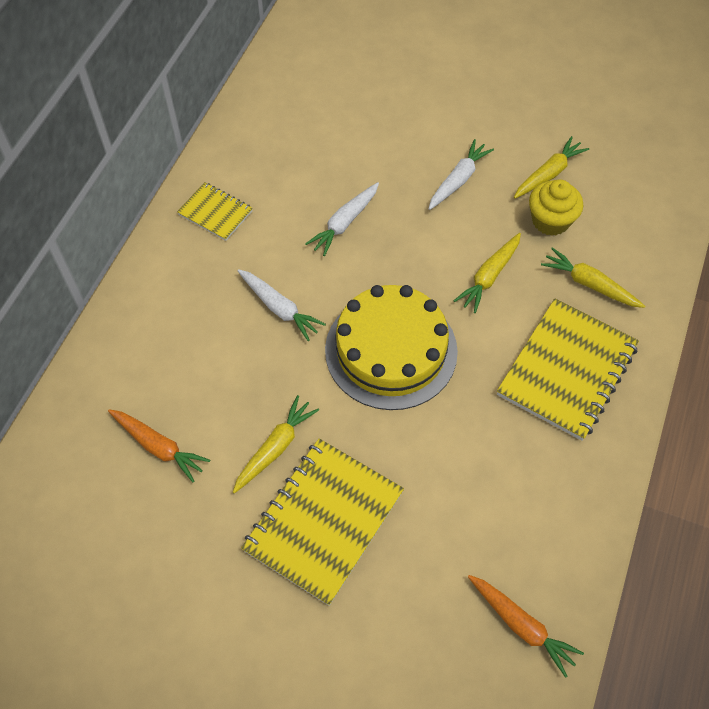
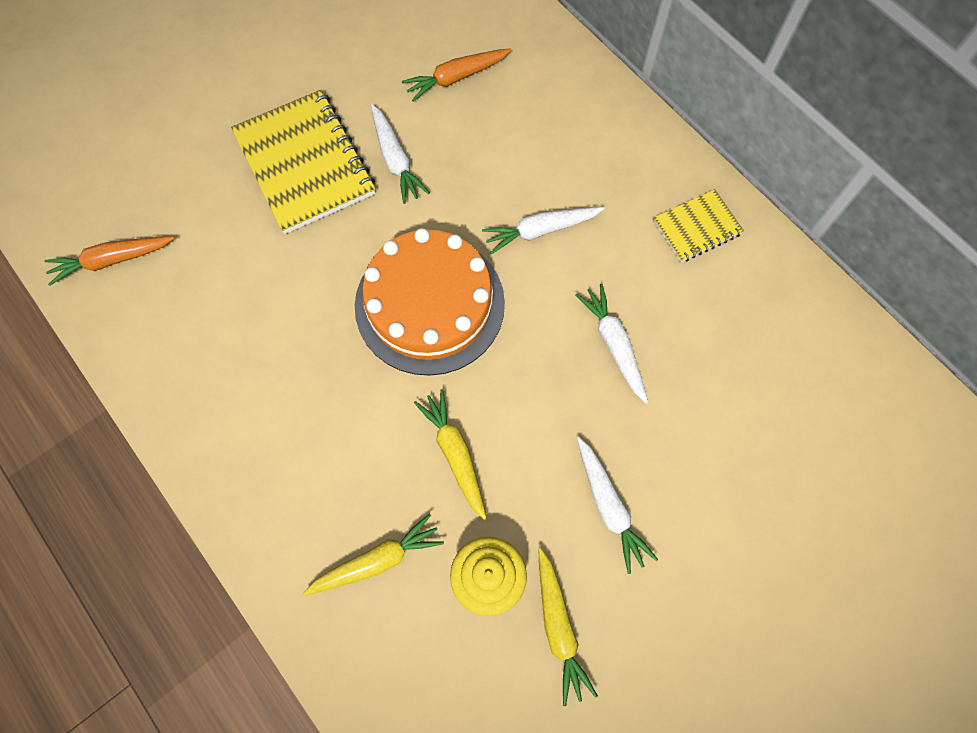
camera: 120 degrees right, 10 degrees up
(275, 448) = (395, 160): yellow carrot -> white carrot
(391, 350) = (429, 304): yellow cake -> orange cake
(566, 370) = (296, 459): yellow notebook -> none

